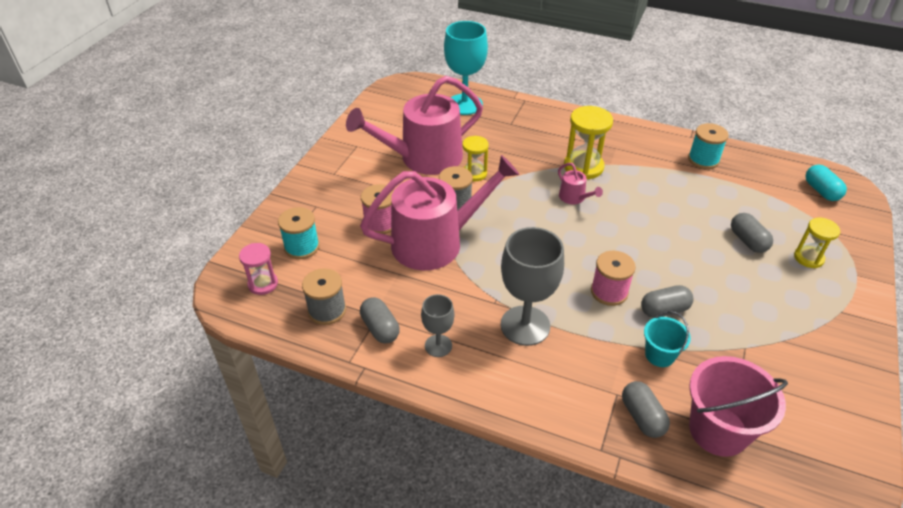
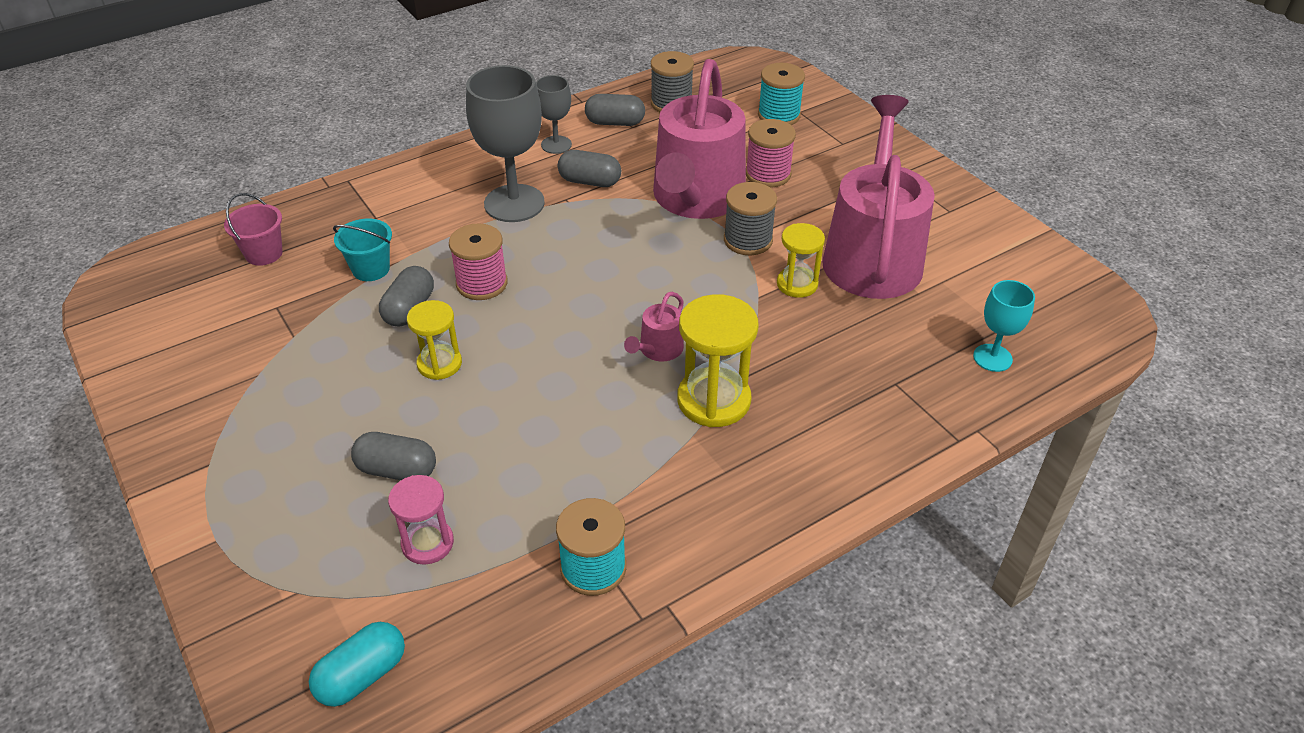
camera: 125 degrees right, 0 degrees up
(263, 284) = (746, 81): pink hourglass -> pink hourglass (427, 543)
(464, 104) = (992, 358): turquoise goblet -> turquoise goblet, size x0.54
(574, 198) = (658, 349): pink watering can -> pink watering can turned 60 degrees counterclockwise
(642, 417) = (337, 218): grey capsule -> grey capsule (590, 181)
(718, 430) = (264, 253): pink bucket -> pink bucket, size x0.56
(808, 258) = (298, 512): yellow hourglass -> yellow hourglass (439, 364)
(821, 191) = (362, 675): turquoise capsule -> turquoise capsule turned 60 degrees counterclockwise

